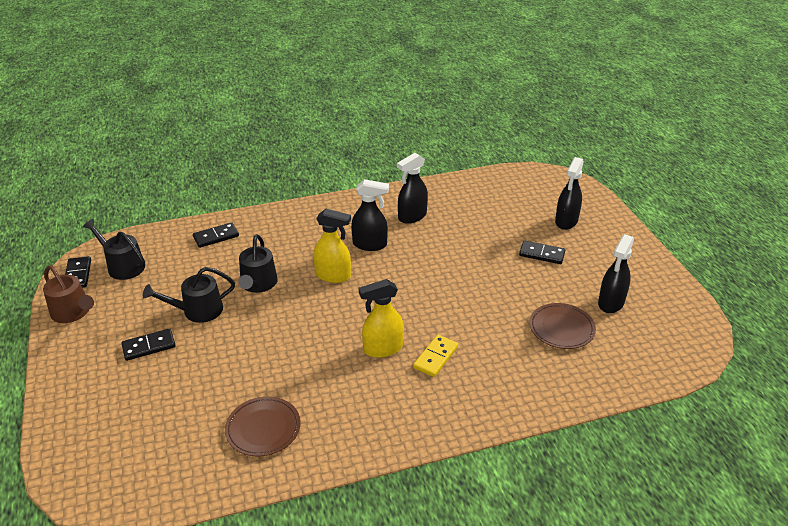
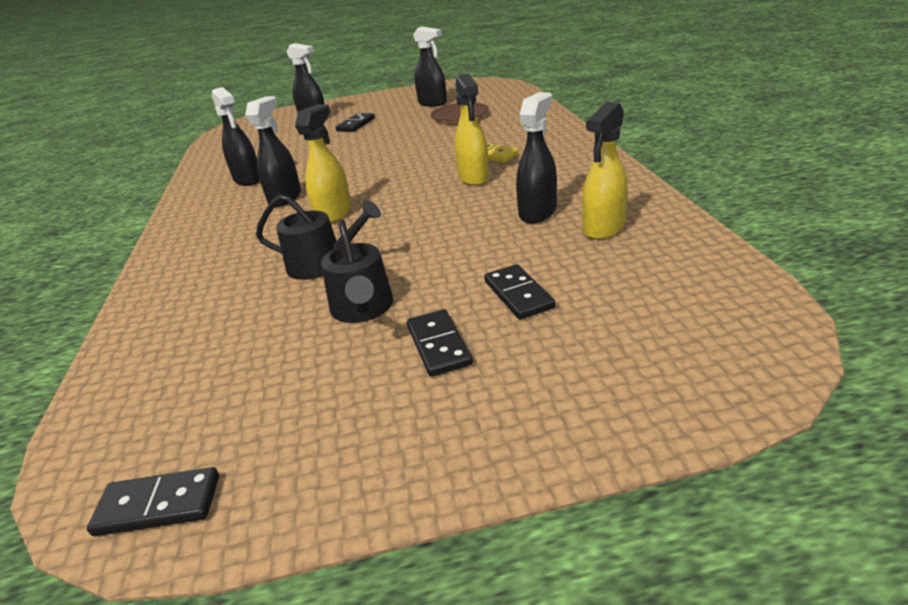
camera: 80 degrees left, 5 degrees down
(73, 312) = (303, 479): brown watering can -> none
(123, 266) = (176, 427): black watering can -> none
(216, 237) = (170, 318): black domino -> black domino (518, 294)
(263, 428) = (603, 228): brown plate -> yellow spray bottle
(302, 390) = (537, 212): none -> black spray bottle

